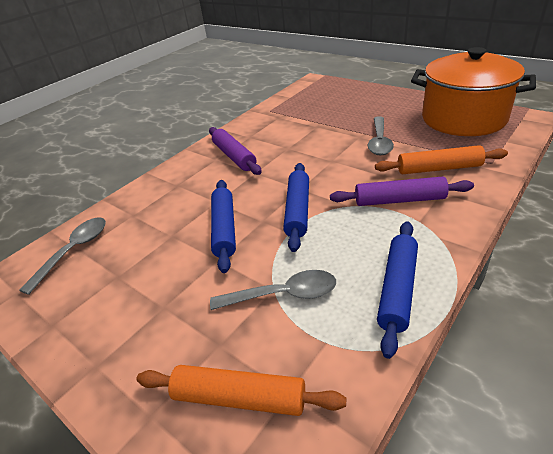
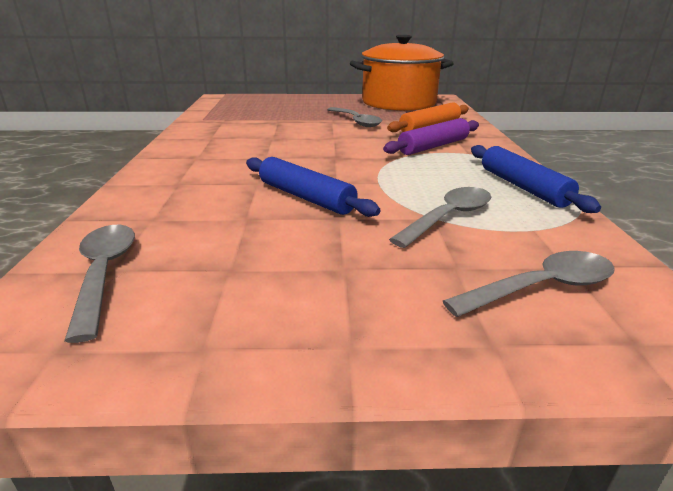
camera: 45 degrees left, 10 degrees down
(234, 156) = (218, 152): purple rolling pin -> none
(239, 397) = (541, 288): orange rolling pin -> grey spoon
(297, 210) = (360, 169): blue rolling pin -> none

